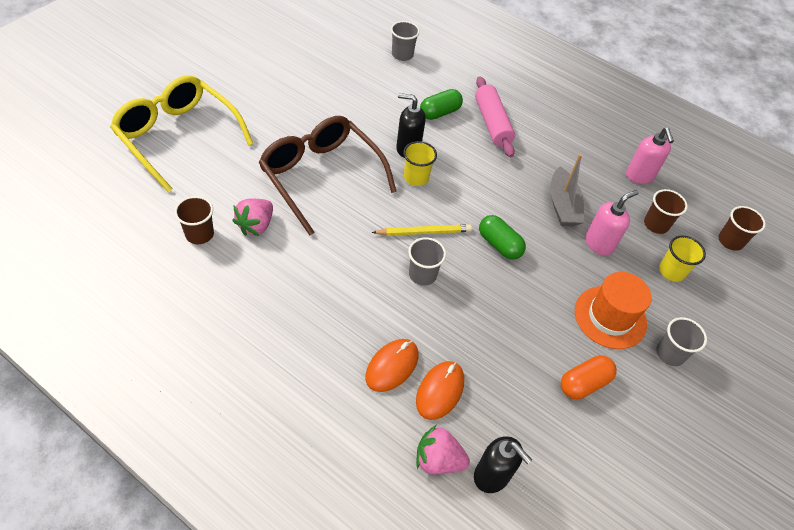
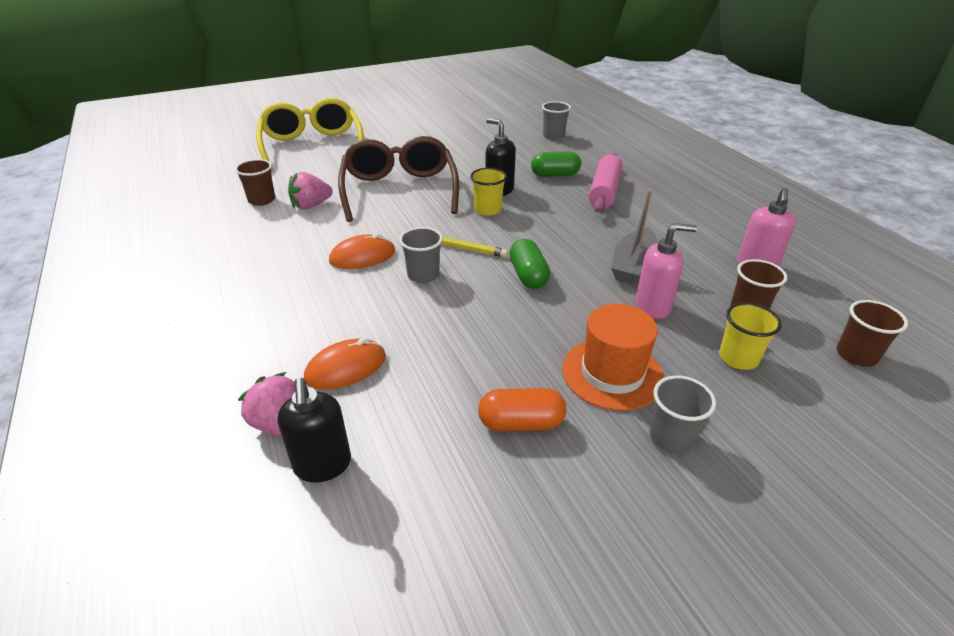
camera: 35 degrees right, 15 degrees down
(392, 366) = (320, 331): orange mouse -> orange mouse (362, 256)

